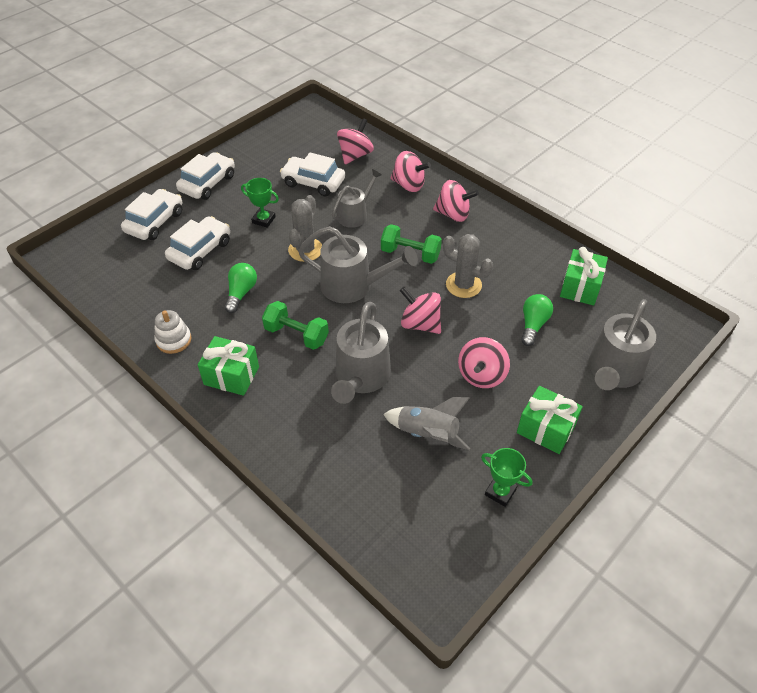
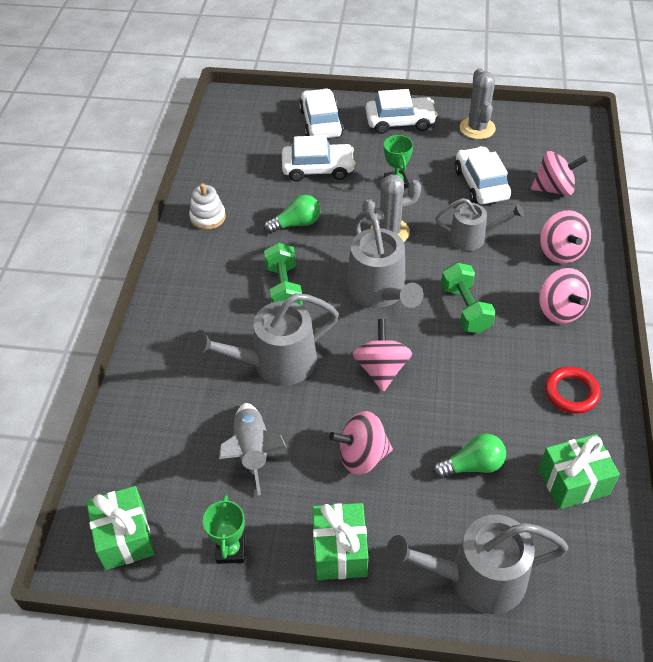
camera: 55 degrees right, 0 degrees up
(155, 222) = (321, 123): white car -> white car turned 90 degrees counterclockwise
(231, 375) = (202, 275): green gift -> green gift (125, 537)
(463, 285) = (468, 375): grey cactus -> grey cactus (477, 128)
(518, 248) = (571, 392): none -> red ring

